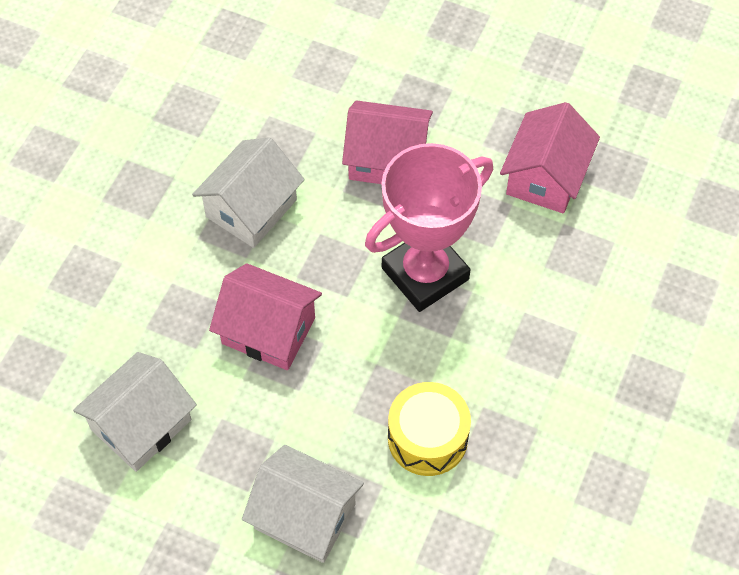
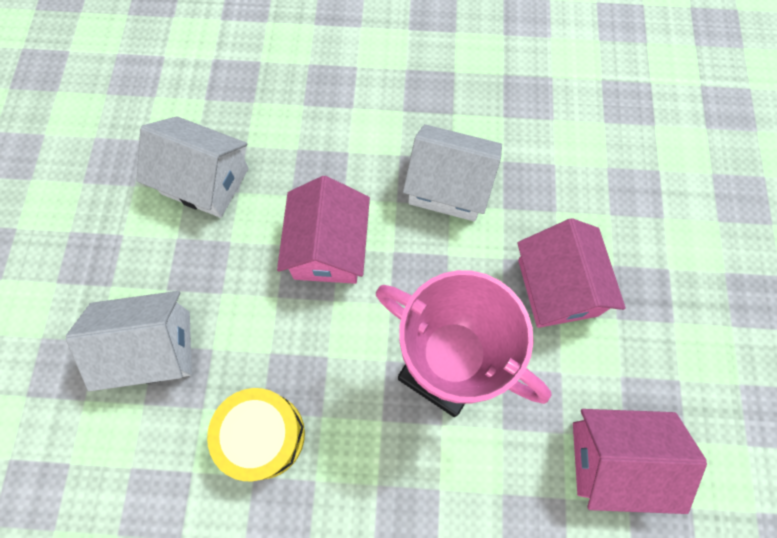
camera: 70 degrees right, 10 degrees up
(305, 516) = (153, 348): white house -> white house turned 75 degrees clockwise

